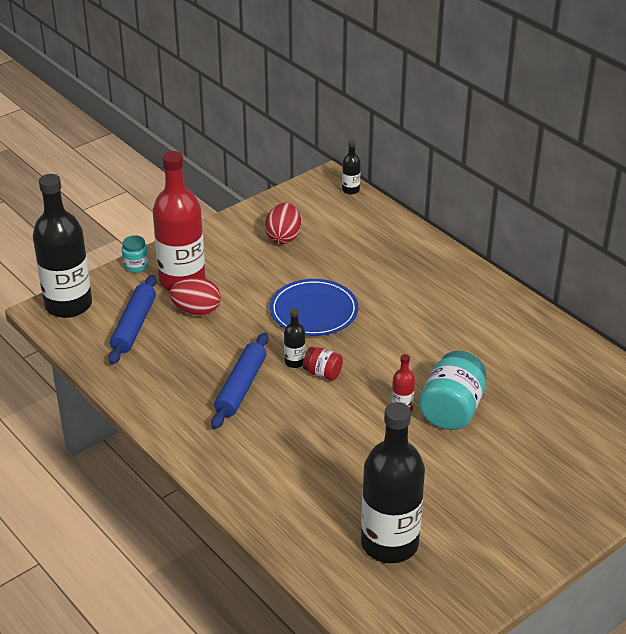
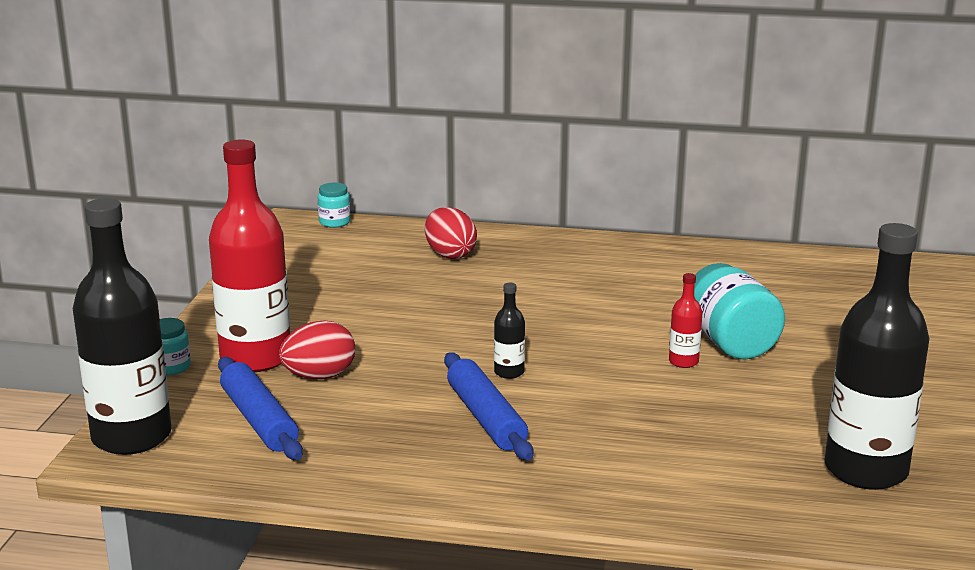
camera: 40 degrees left, 15 degrees down
(283, 237) = (321, 281): red egg -> red egg (450, 254)
(314, 311) = (458, 325): blue plate -> none
(322, 373) = (555, 369): red jar -> none
(350, 190) = (334, 222): black bottle -> turquoise jar

